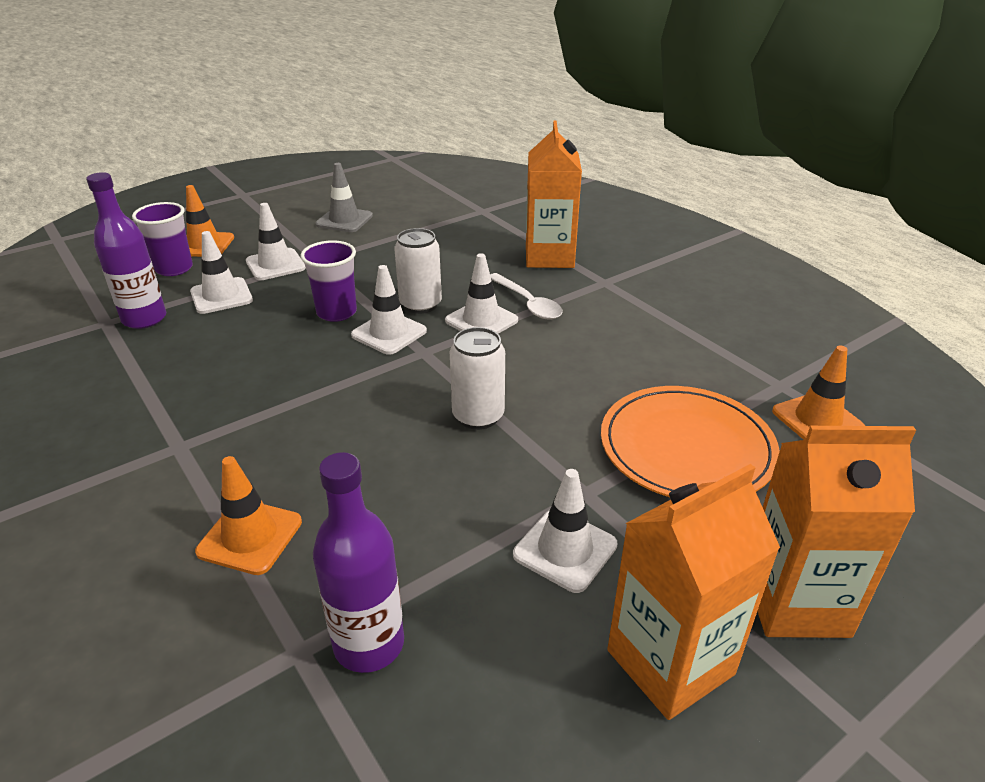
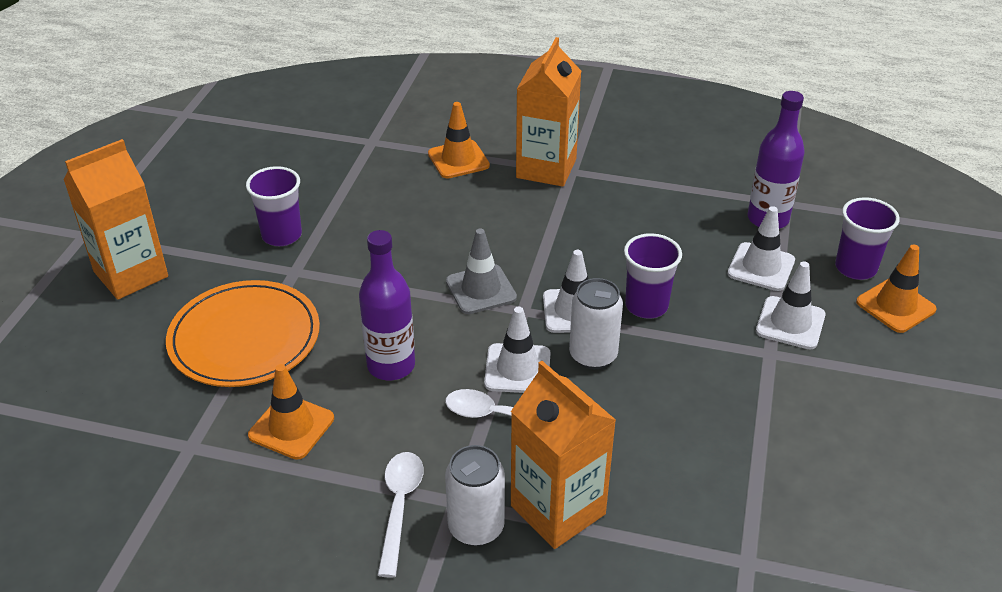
camera: 140 degrees right, 5 degrees up
(344, 220) = (855, 428): grey traffic cone -> grey traffic cone (481, 289)
(369, 644) = (343, 157): purple bottle -> purple bottle (391, 366)
(478, 416) = (416, 282): white can -> white can (476, 527)
(565, 550) = (282, 235): white traffic cone -> purple cup
(642, 293) = (399, 506): none -> white spoon
(670, 662) = (190, 217): orange carton -> orange carton (546, 168)
(817, 420) = (145, 421): orange traffic cone -> orange traffic cone (291, 427)

